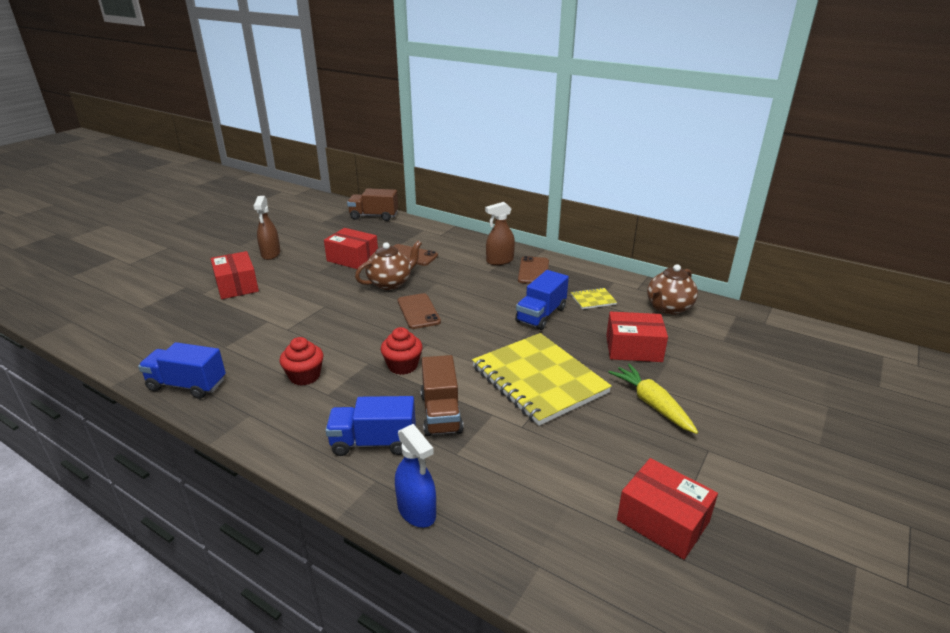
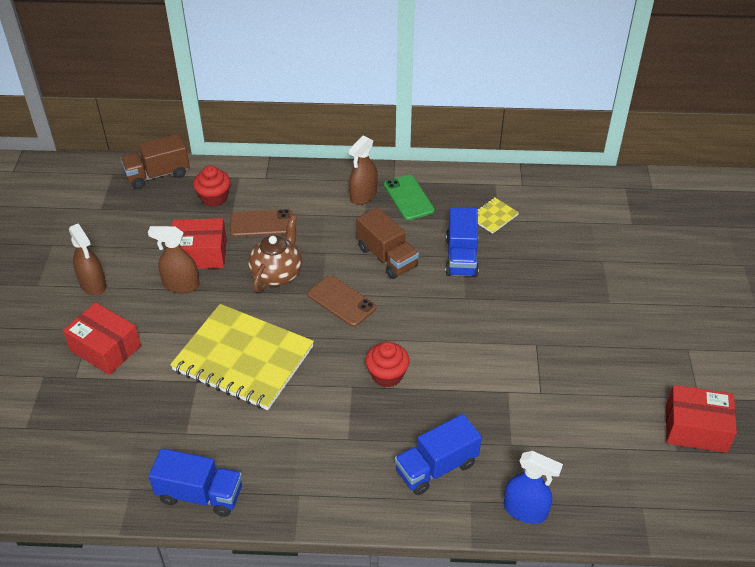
camera: 30 degrees left, 15 degrees up
(187, 385) = (200, 494): blue truck -> blue truck turned 150 degrees counterclockwise
(305, 376) = (306, 429): red cupcake -> red cupcake (214, 198)
(321, 270) = (181, 285): none -> brown spray bottle
(441, 413) = (466, 411): brown truck -> brown truck (387, 257)
(533, 271) = (408, 198): brown phone -> green phone
(538, 380) = (517, 337): yellow notebook -> yellow notebook (243, 359)
(633, 348) = (568, 265): red box -> none
(652, 404) = (622, 322): yellow carrot -> none
(668, 308) = (565, 201): brown teapot -> none

